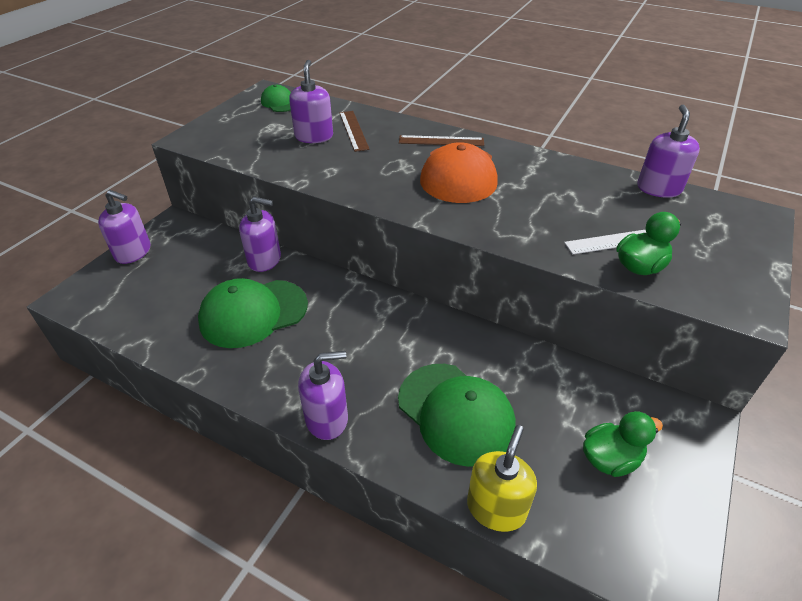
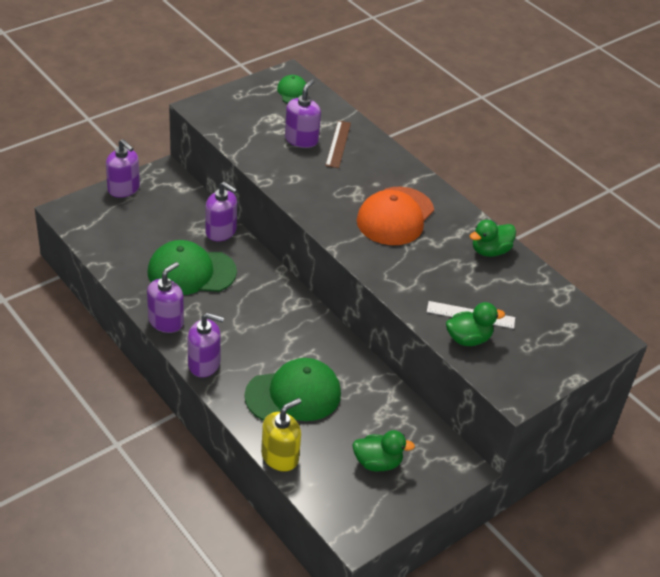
camera: 20 degrees right, 0 degrees up
(441, 141) = (405, 180): brown ruler -> none
(456, 413) = (293, 395): green cap -> green cap turned 90 degrees counterclockwise
(574, 175) = (490, 251): none -> green duck
(659, 188) = (550, 287): purple soap dispenser -> purple soap dispenser (166, 321)

